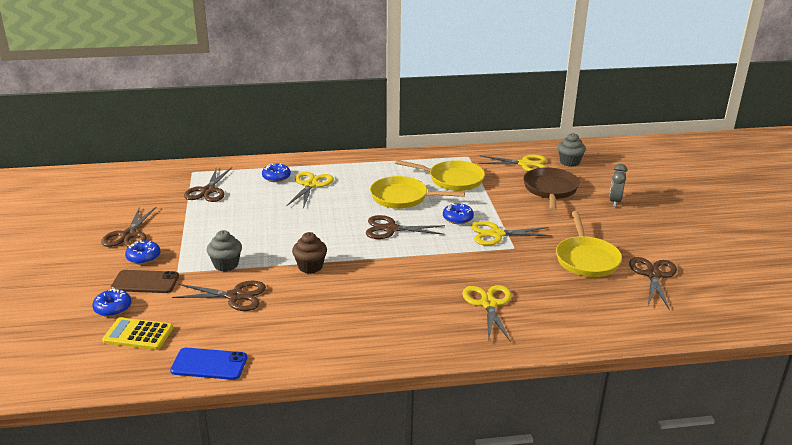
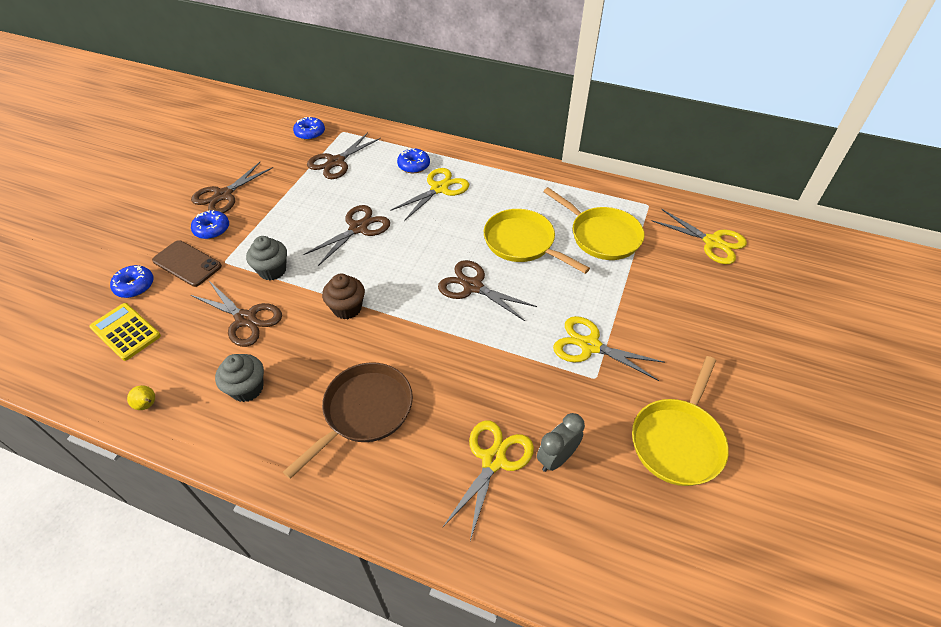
camera: 30 degrees right, 20 degrees up
(209, 364) = (148, 405): blue phone -> yellow pear
(457, 218) = (562, 300): blue donut -> blue donut (310, 133)
(550, 190) = (715, 297): brown pan -> brown pan (364, 411)
(569, 162) = (777, 259): grey cupcake -> grey cupcake (247, 388)
(615, 202) = (793, 353): grey clock -> grey clock (556, 458)
(653, 275) = (755, 516): brown scissors -> brown scissors (358, 228)

